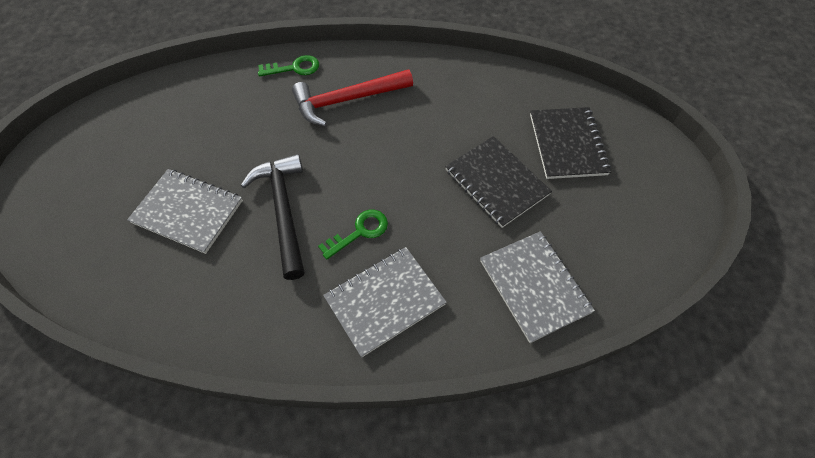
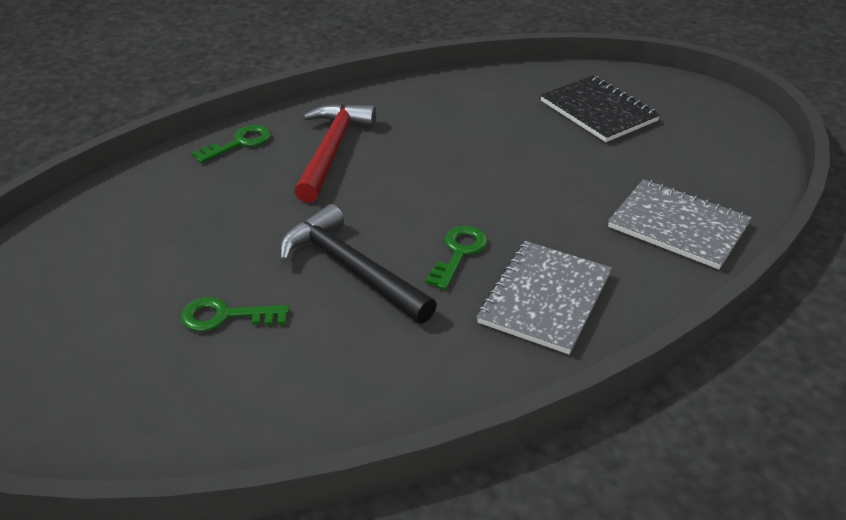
camera: 30 degrees left, 20 degrees down
(188, 212) = (226, 316): grey notebook -> green key
(347, 100) = (332, 150): red hammer -> red hammer turned 150 degrees clockwise
(496, 182) = (561, 162): black notebook -> none

